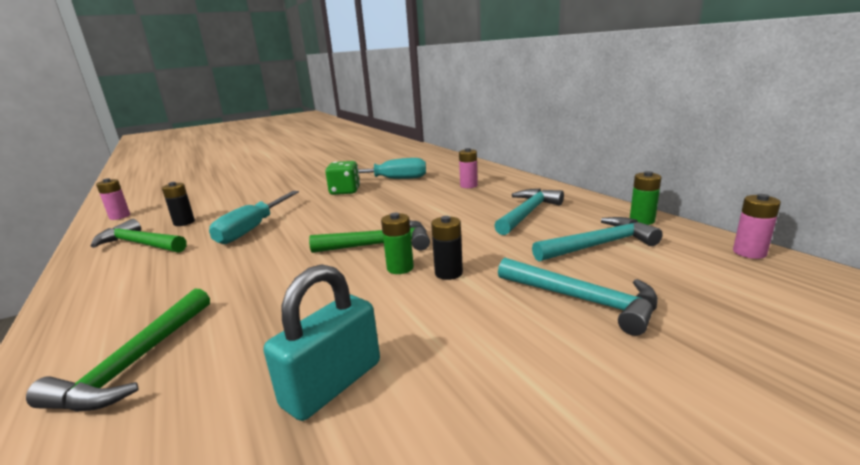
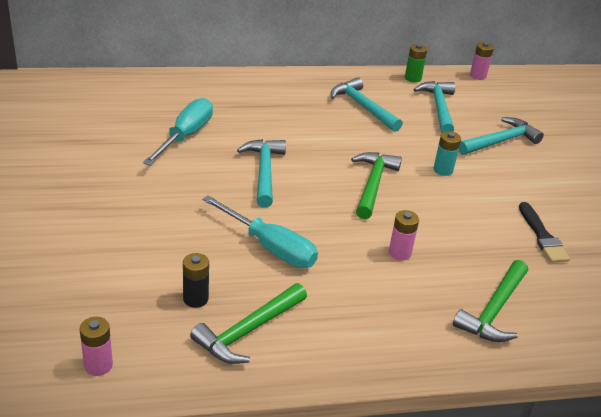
camera: 75 degrees left, 15 degrees up
(136, 362) = (494, 310): green hammer -> green hammer turned 90 degrees clockwise
(332, 384) = (542, 236): turquoise padlock -> black brush
(345, 191) = (198, 172): green dice -> none
(363, 206) = (264, 172): none -> turquoise hammer
(400, 268) = (422, 186): green battery -> none
(448, 273) = (443, 170): black battery -> turquoise battery
(468, 185) = (264, 104): pink battery -> pink battery (399, 253)

